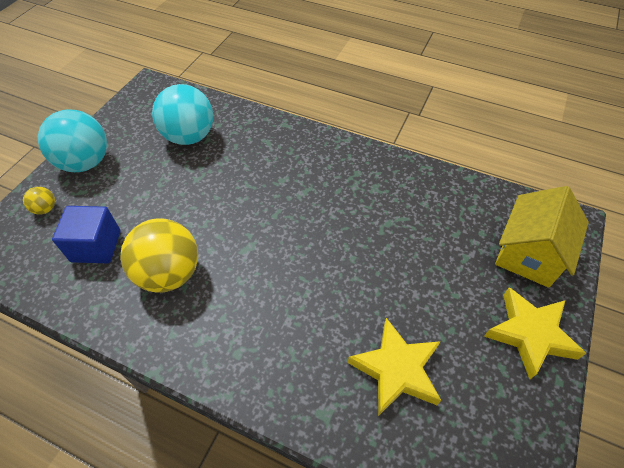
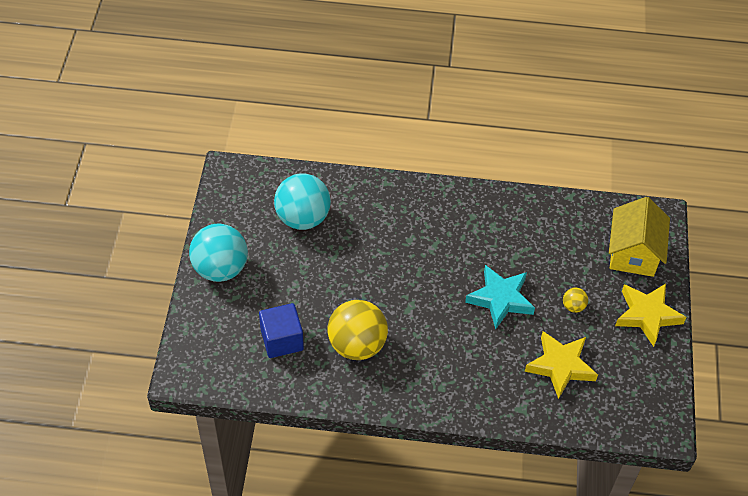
camera: 20 degrees left, 0 degrees up
(45, 209) = (214, 320): yellow ball -> yellow ball (573, 306)
(353, 265) = (500, 299): none -> turquoise star

